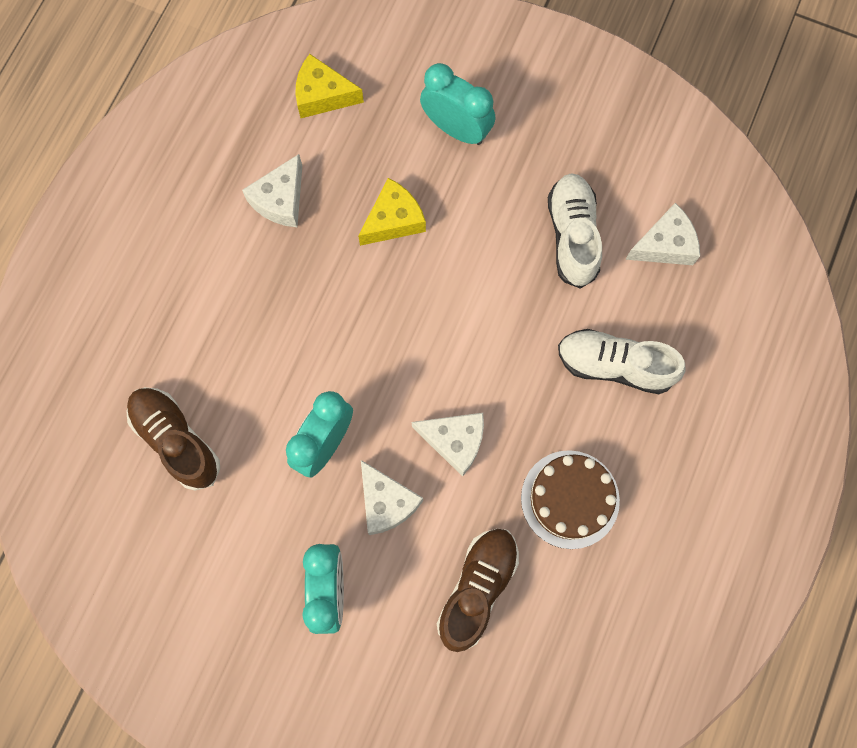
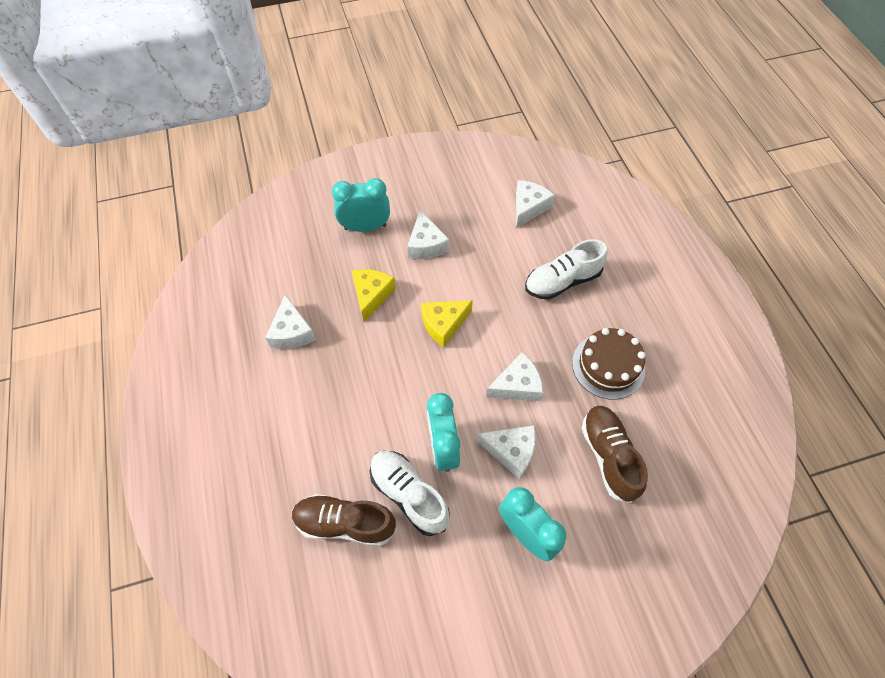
camera: 40 degrees left, 15 degrees down
(322, 95) = (270, 261): yellow cheese -> yellow cheese (443, 324)
(504, 203) = (426, 245): none -> white cheese
(572, 235) = (478, 235): white shoe -> white shoe (409, 494)

